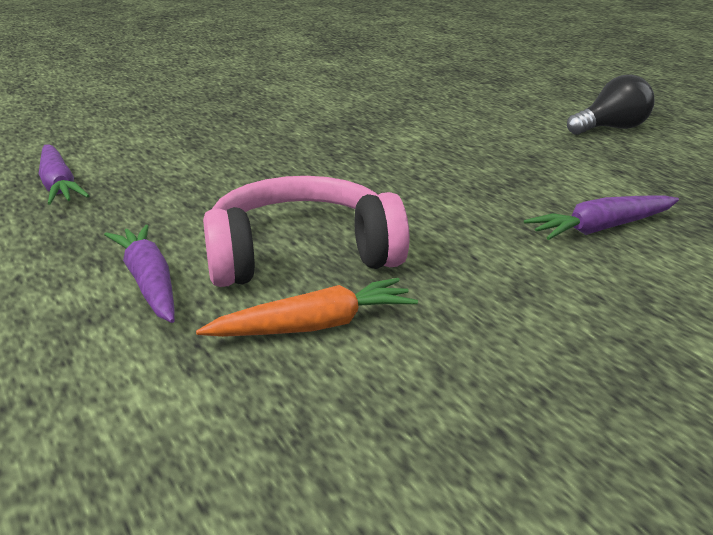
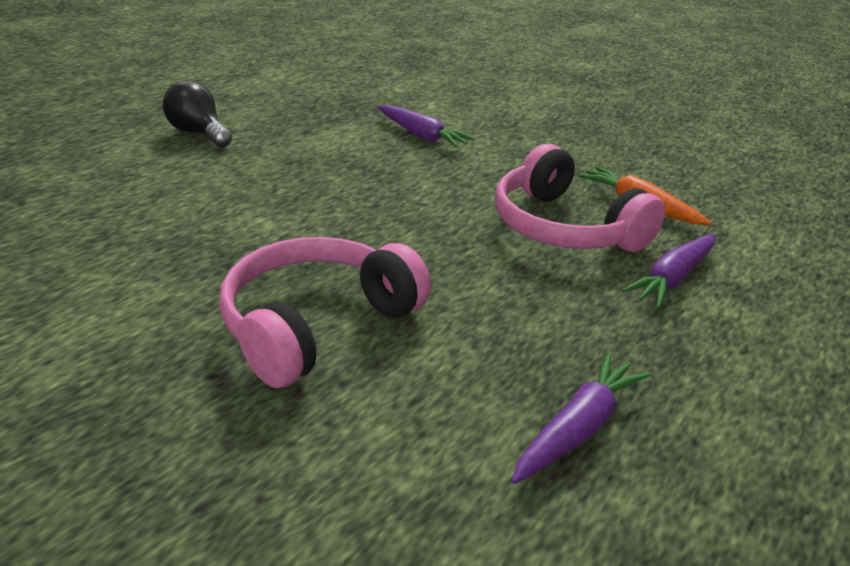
camera: 115 degrees left, 5 degrees up
(252, 137) = (317, 324): none -> pink headphones

